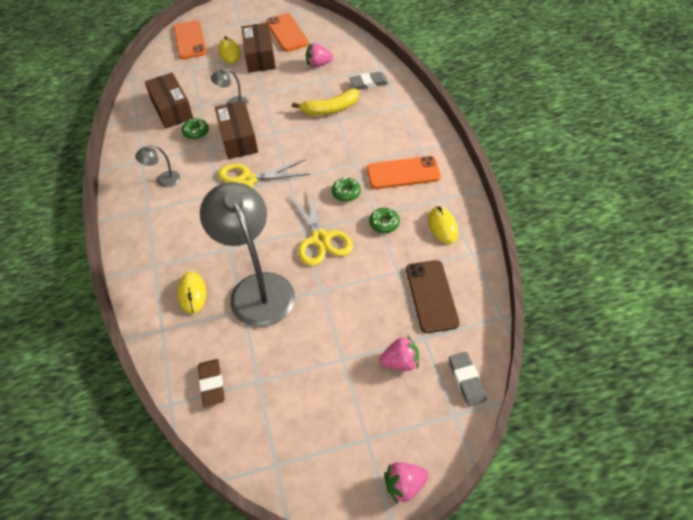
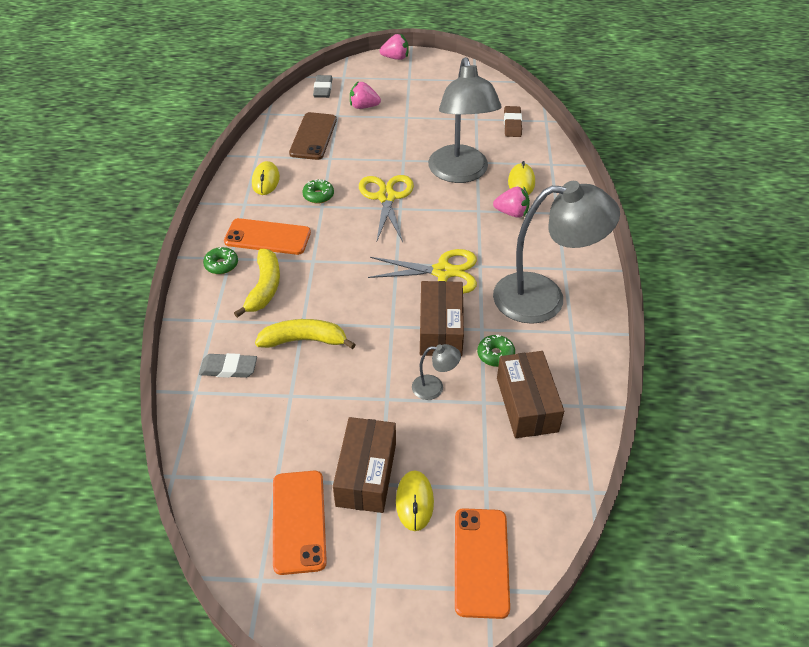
camera: 165 degrees left, 5 degrees down
(163, 180) = (544, 298): grey lamp -> grey lamp, size x2.44
(318, 64) = (281, 427): pink strawberry -> pink strawberry (512, 213)
(346, 193) = (339, 232): green donut -> green donut (221, 265)
(379, 134) = (264, 288): none -> yellow banana

